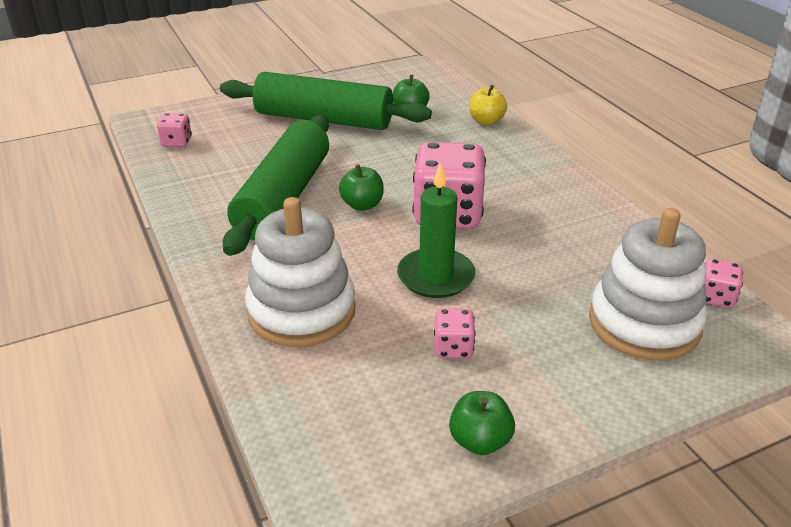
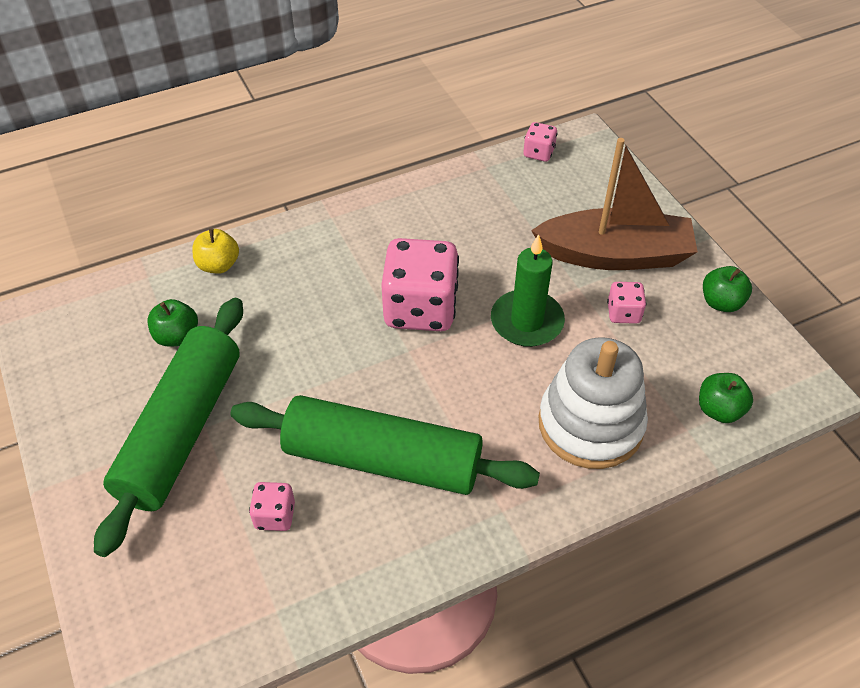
camera: 90 degrees left, 15 degrees up
(176, 142) = (221, 615): pink dice -> pink dice (275, 515)
(362, 205) = (401, 381): green apple -> green apple (719, 410)
(548, 349) = (615, 255): none -> brown boat
(644, 323) = (576, 197): white stacking toy -> none

